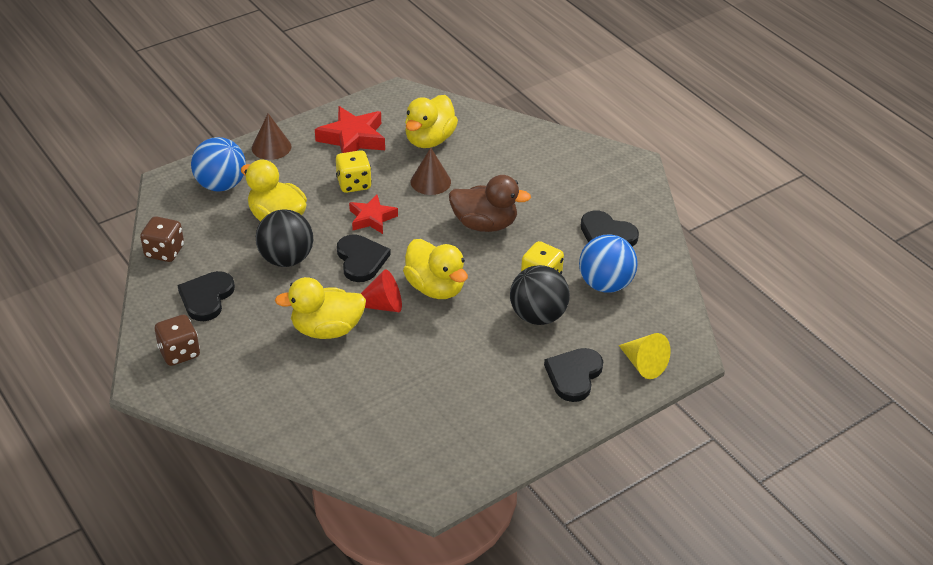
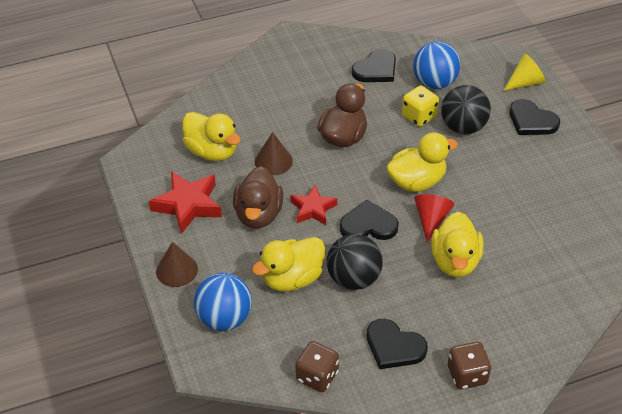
camera: 75 degrees left, 5 degrees up
(354, 184) = (258, 214): yellow dice -> brown duck

